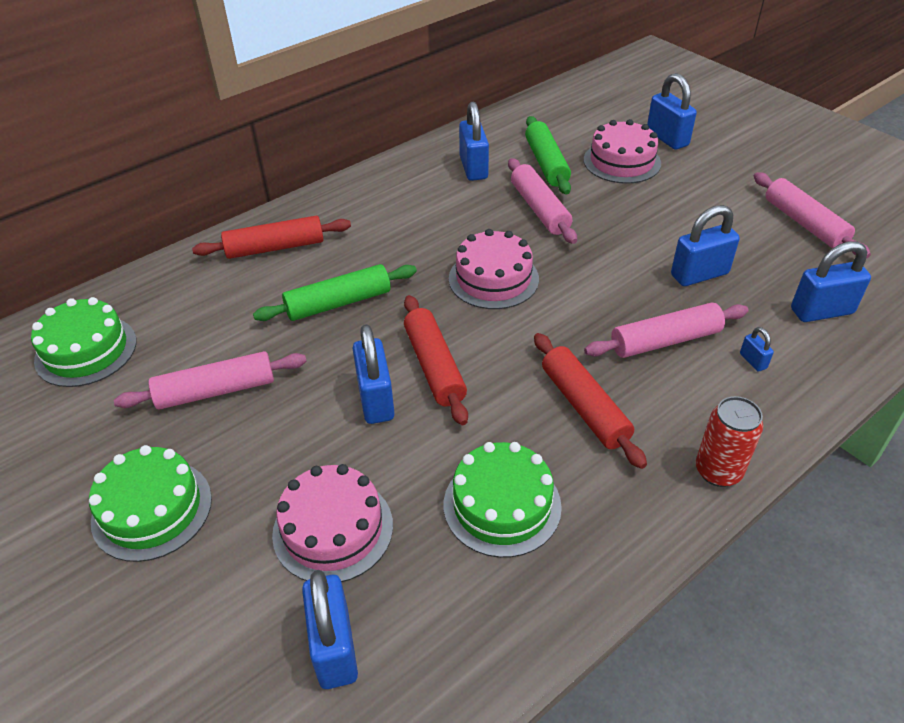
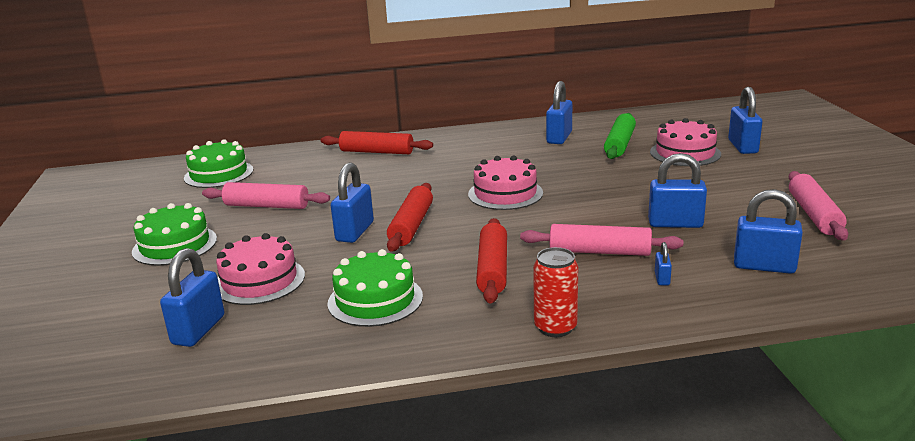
camera: 30 degrees right, 20 degrees down
(338, 303) = (385, 184): green rolling pin -> none
(540, 209) = (584, 166): pink rolling pin -> none

